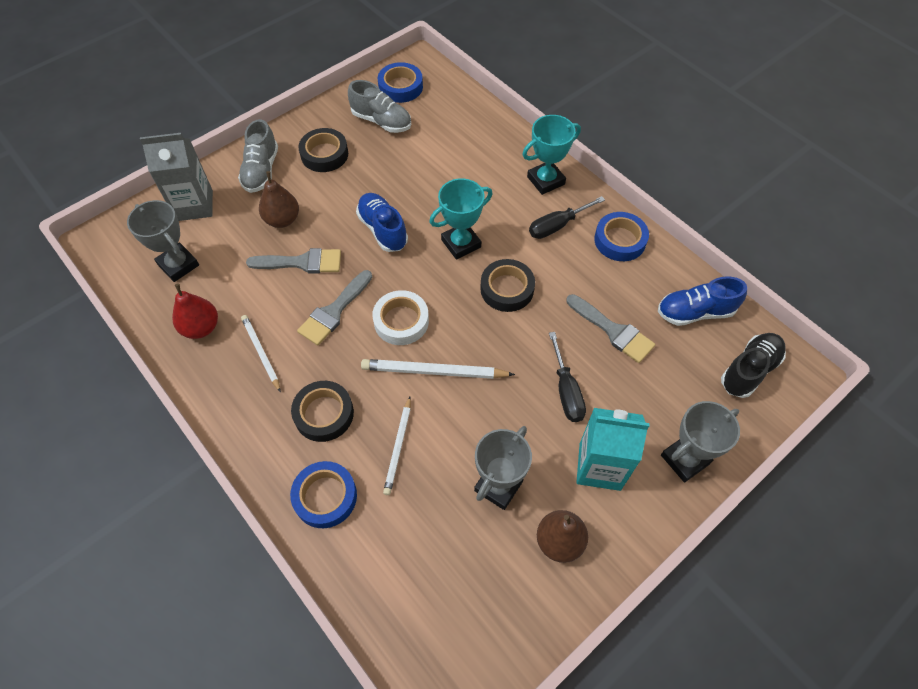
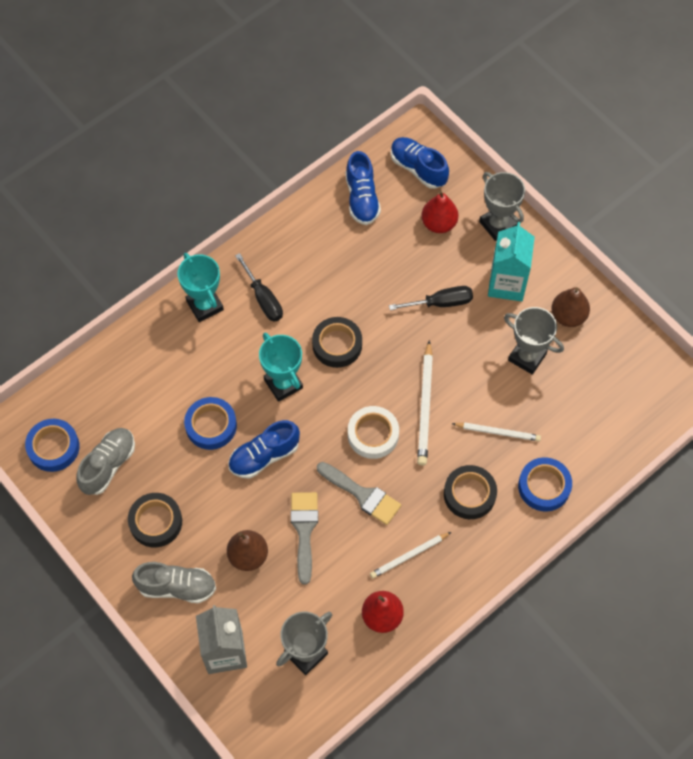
camera: 90 degrees left, 5 degrees up
(613, 331) = (381, 262): grey brush -> none
(620, 240) = (282, 247): blue tape -> blue tape (211, 425)
(675, 391) = (438, 224): none -> red pear
(749, 370) = (418, 168): black shoe -> blue shoe

